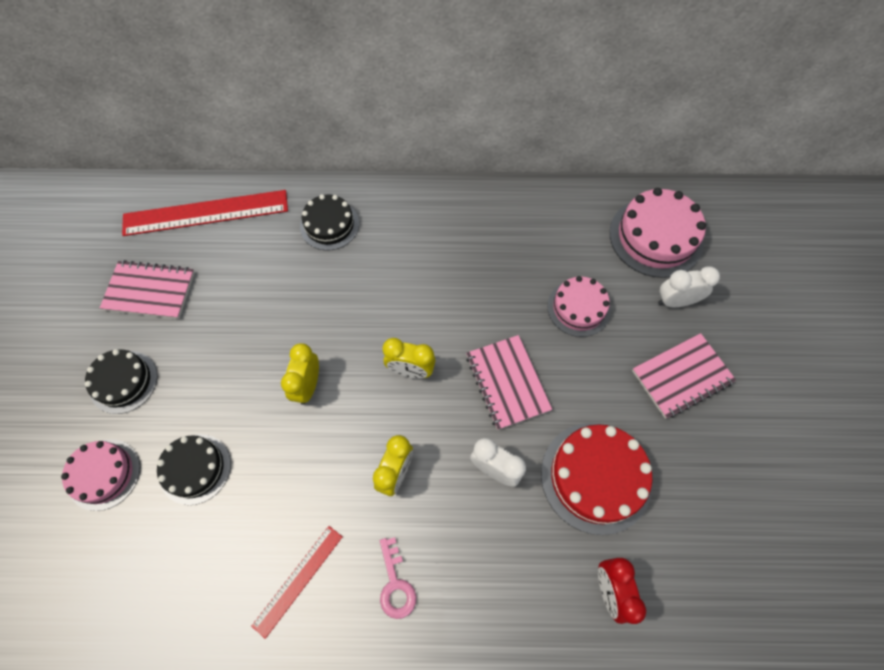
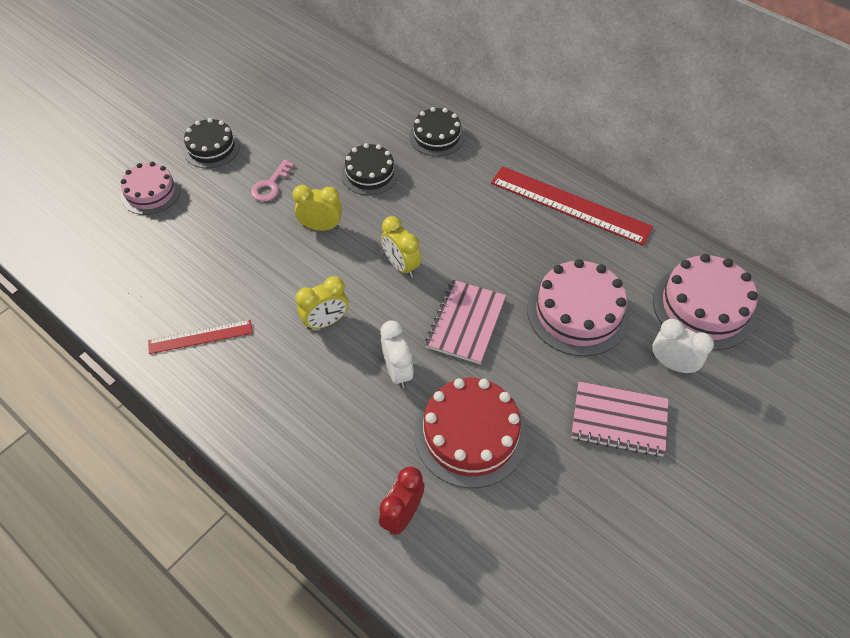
camera: 40 degrees right, 10 degrees down
(150, 291) = (277, 105): pink notebook -> none
(195, 469) = (204, 226): black cake -> black cake (370, 173)
(206, 212) = (359, 79): red ruler -> red ruler (570, 205)
(308, 385) = (321, 227): yellow clock -> yellow clock turned 45 degrees clockwise
(395, 584) = (257, 388): pink key -> pink key (270, 185)
(578, 308) = (578, 312): pink cake -> pink cake, size x1.56

